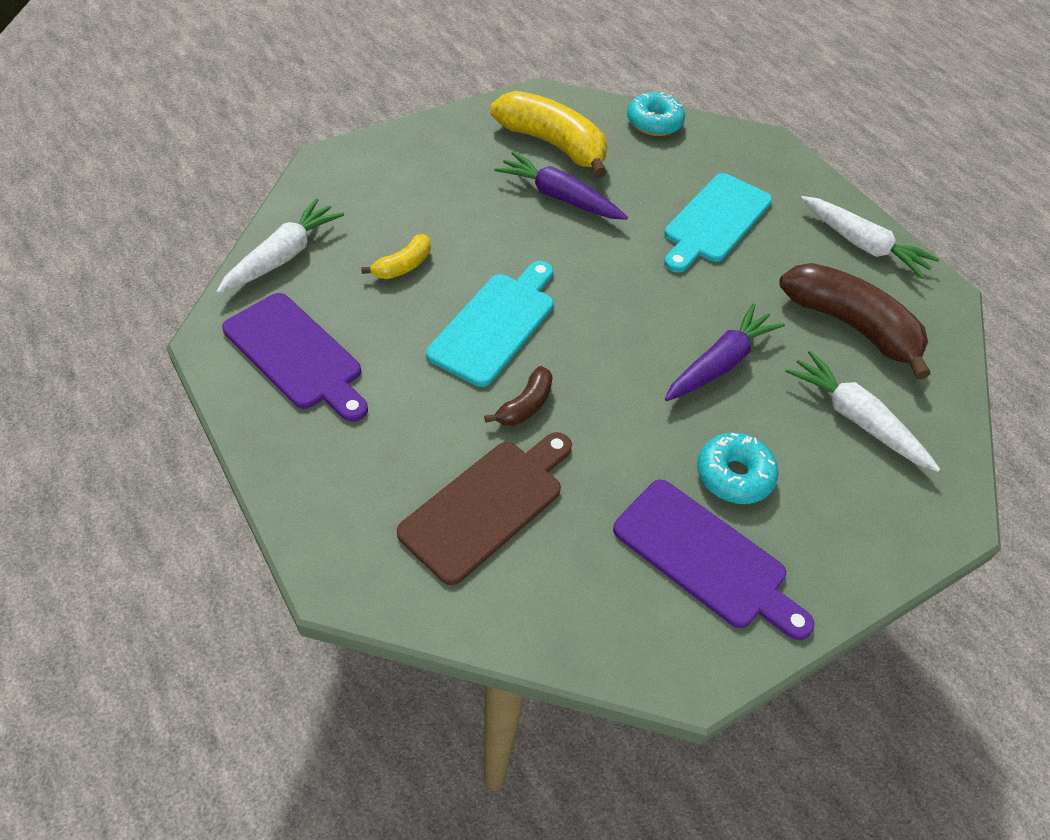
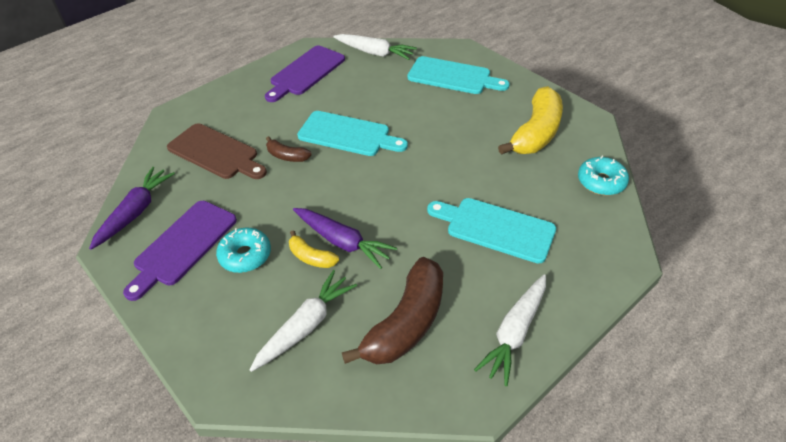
camera: 85 degrees right, 5 degrees down
(396, 185) = (453, 76): none -> turquoise cutting board
(403, 266) = (384, 92): yellow banana -> yellow banana (311, 257)
(559, 197) = (479, 144): purple carrot -> purple carrot (136, 212)

